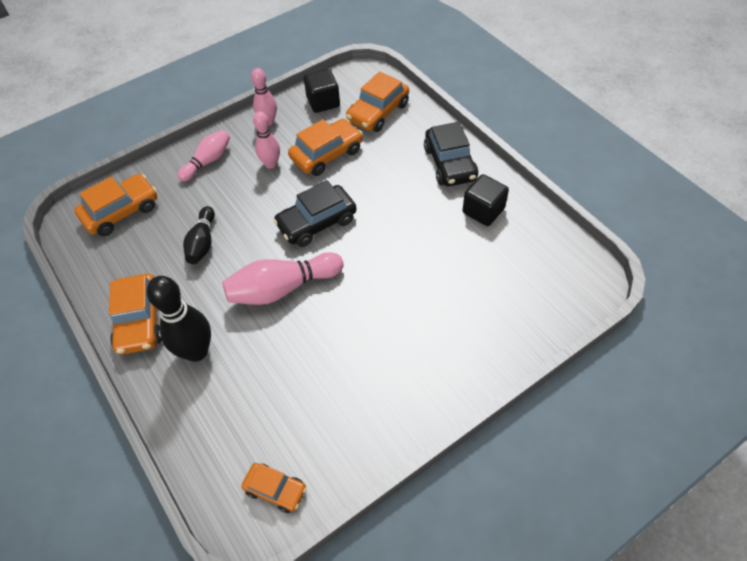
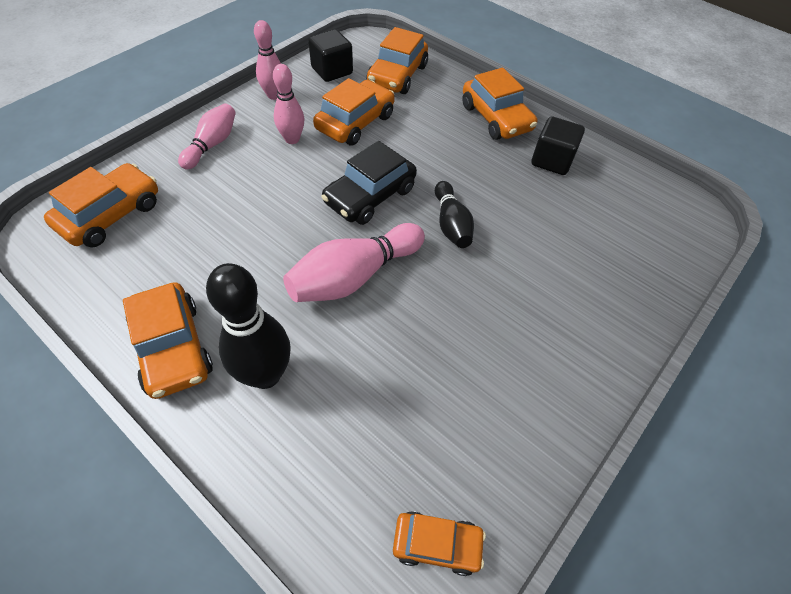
camera: 20 degrees left, 0 degrees up
(202, 243) = (233, 237): black bowling pin -> black bowling pin (451, 224)
(450, 164) = (496, 118): black car -> orange car

